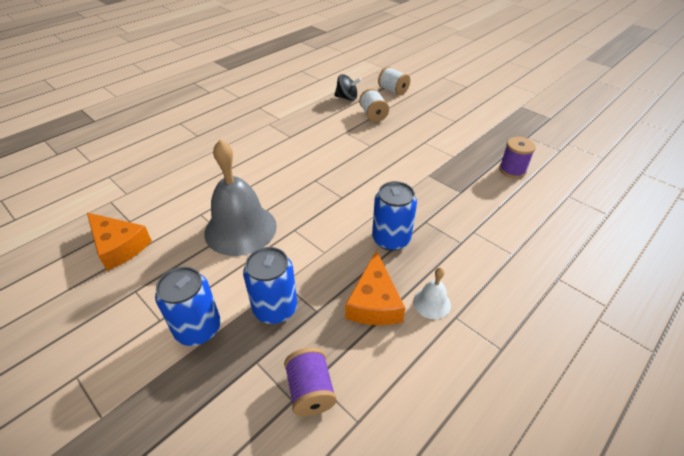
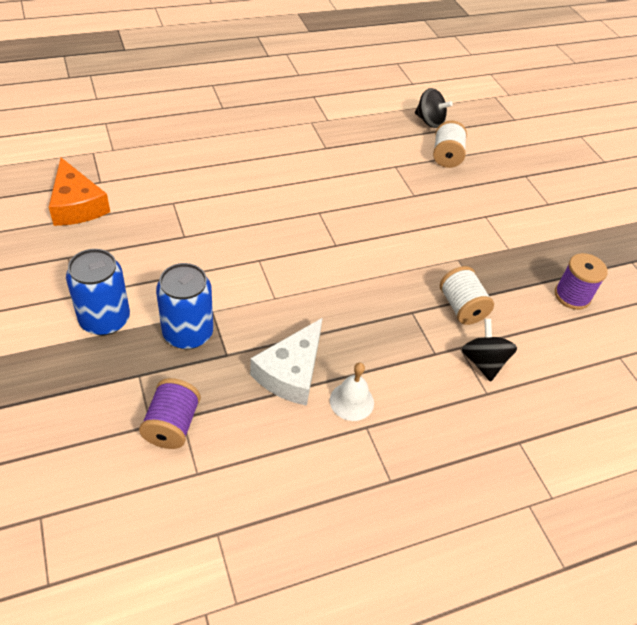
camera: 20 degrees right, 5 degrees up
(240, 229) = (204, 236): grey bell -> none
(374, 302) = (291, 372): orange cheese -> white cheese
(391, 239) = (357, 315): blue can -> none
(393, 90) = (497, 132): white spool -> white spool (461, 307)
(494, 235) = (483, 362): none -> black spinning top

